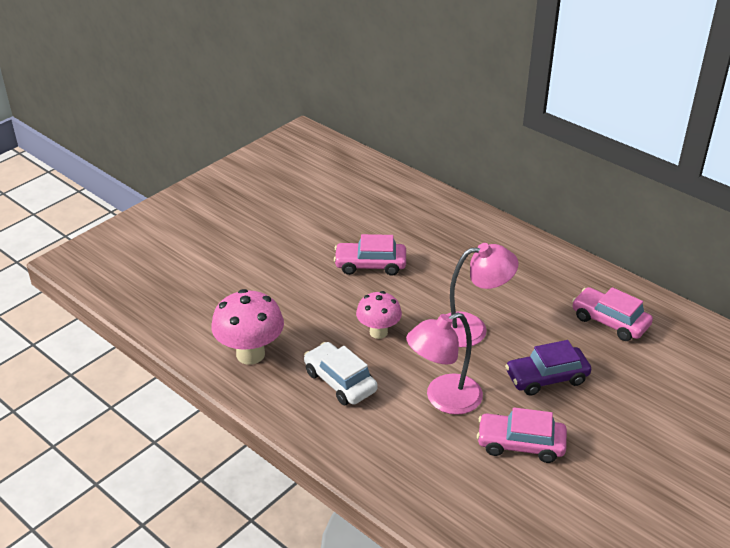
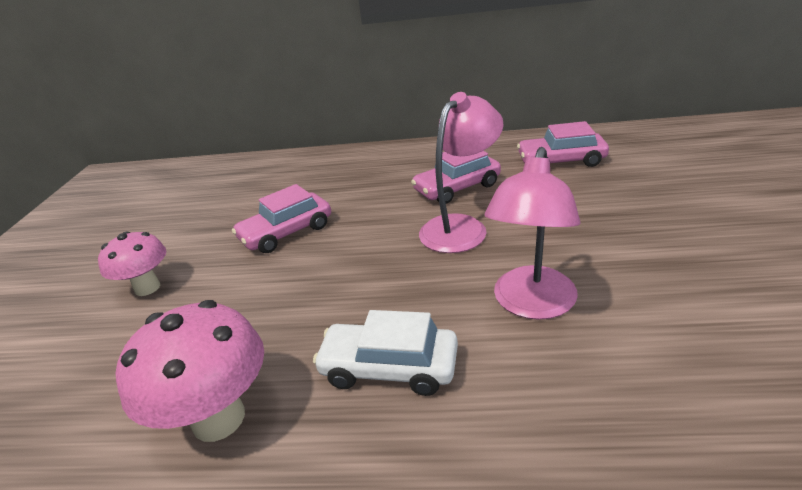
camera: 35 degrees left, 5 degrees down
(378, 332) = (370, 285): pink mushroom -> pink mushroom (147, 288)
(520, 444) = (671, 295): pink car -> pink car (457, 188)
(546, 378) = (588, 224): purple car -> none

